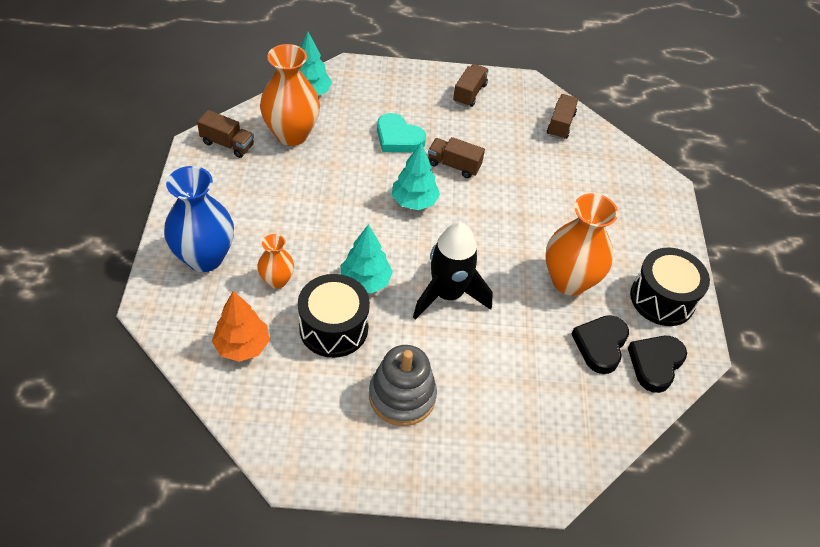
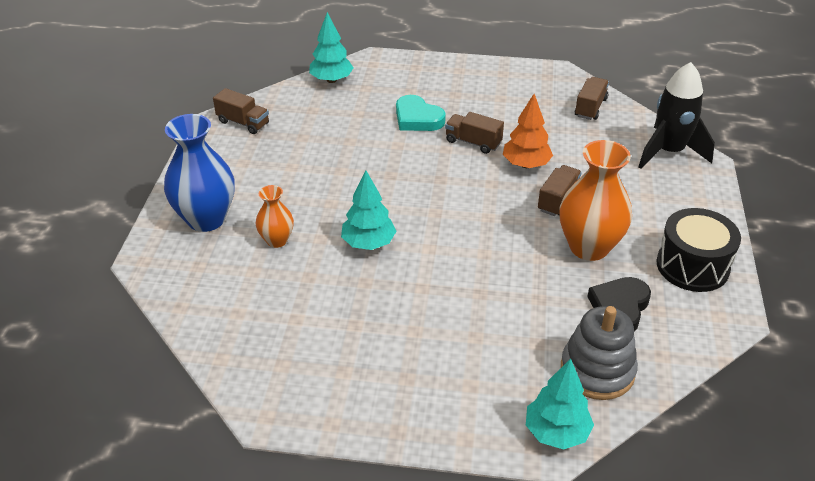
camera: 10 degrees right, 10 degrees down
(242, 346) = (233, 298): orange tree -> orange tree (526, 164)
(291, 134) = (308, 115): orange vase -> none
(333, 328) = (330, 284): black drum -> none
(402, 396) = (395, 349): grey stacking toy -> grey stacking toy (597, 371)
(414, 201) = (428, 173): turquoise tree -> turquoise tree (556, 432)
(448, 294) = (455, 257): black rocket -> black rocket (669, 152)
(469, 93) = (496, 80): brown truck -> brown truck (558, 200)
(655, 364) = (681, 327): black heart -> none

